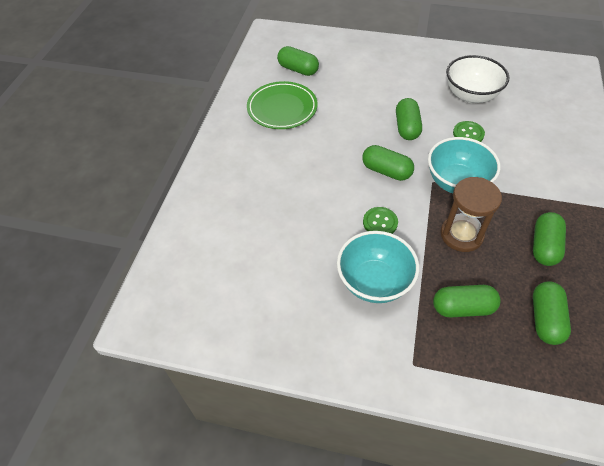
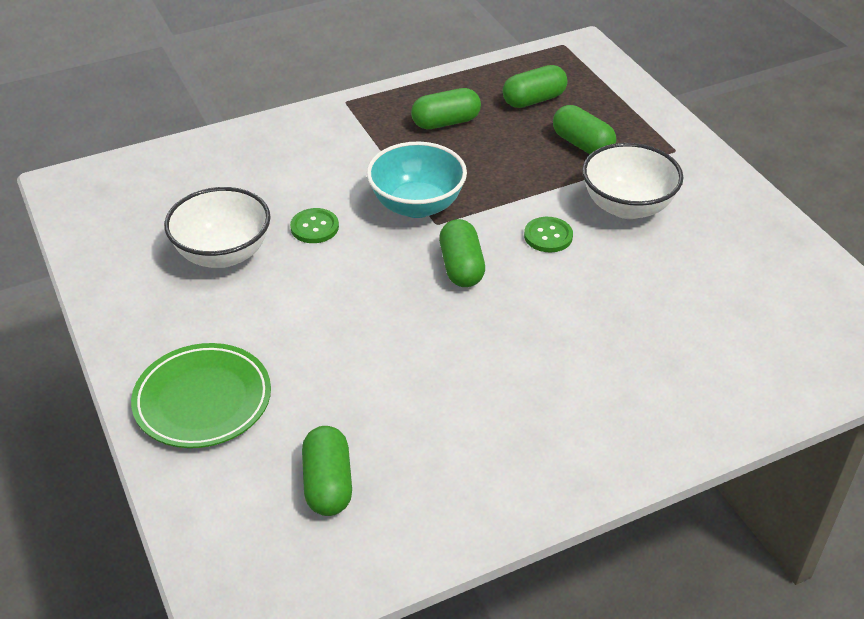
camera: 130 degrees left, 10 degrees down
(282, 108) = (449, 441): green plate -> green plate (203, 400)
(374, 282) = (627, 206): turquoise bowl -> white bowl
(406, 127) = (357, 285): green capsule -> none
(461, 235) = (494, 175): brown hourglass -> none

